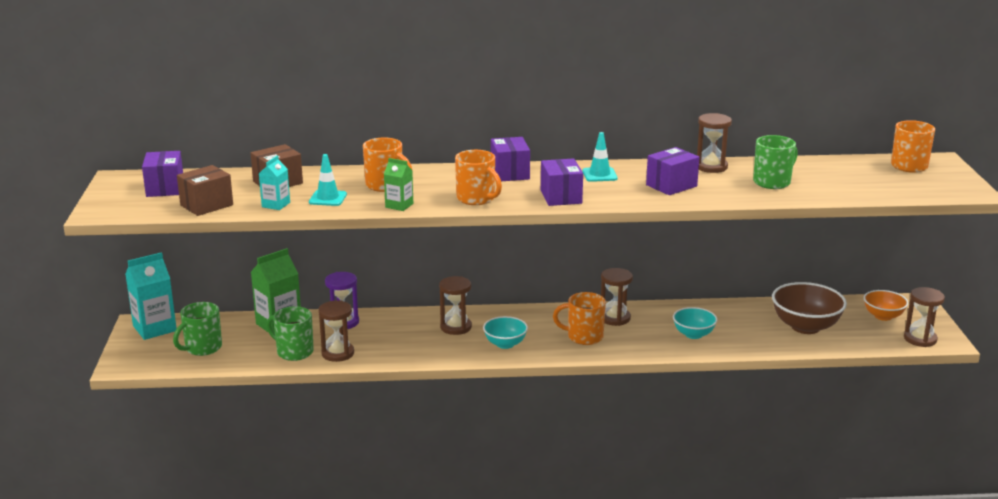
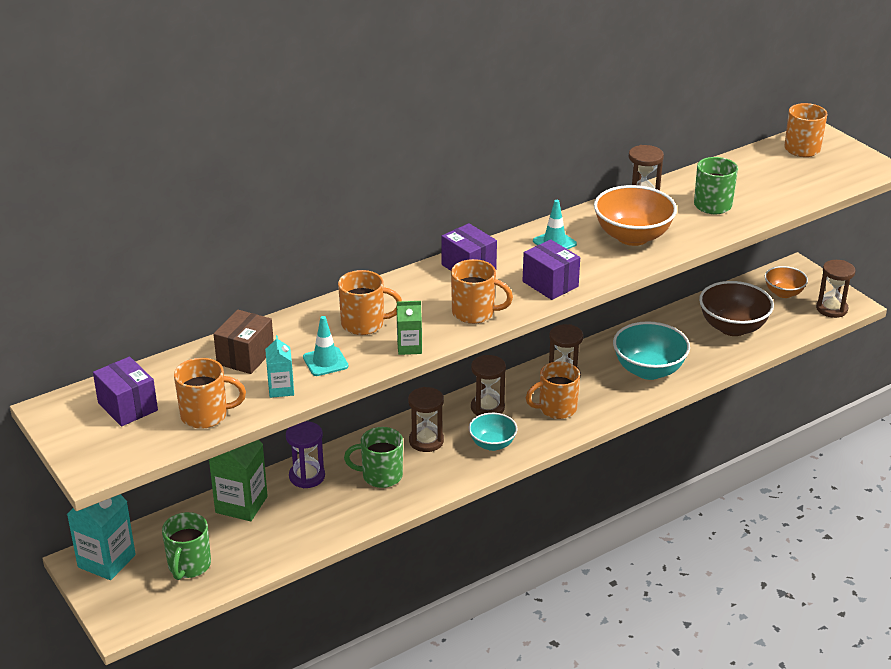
camera: 30 degrees left, 10 degrees up
(206, 205) = (206, 415): brown box -> orange mug
(294, 352) = (293, 533): green mug -> green mug (380, 476)
(338, 353) = (340, 517): brown hourglass -> brown hourglass (487, 408)
(671, 185) = (632, 237): purple box -> orange bowl
(693, 334) = (648, 370): turquoise bowl -> turquoise bowl, size x1.66

